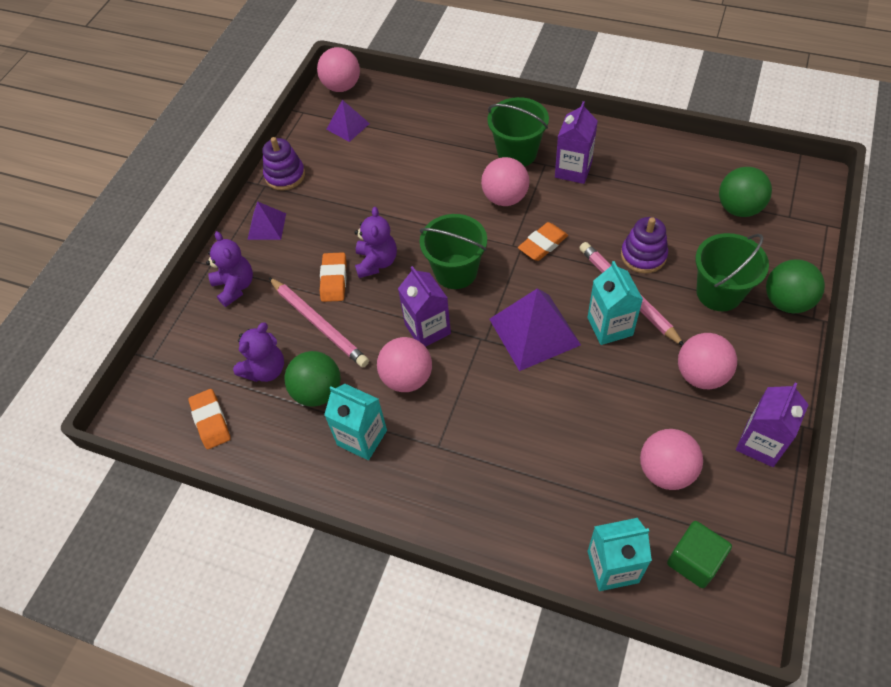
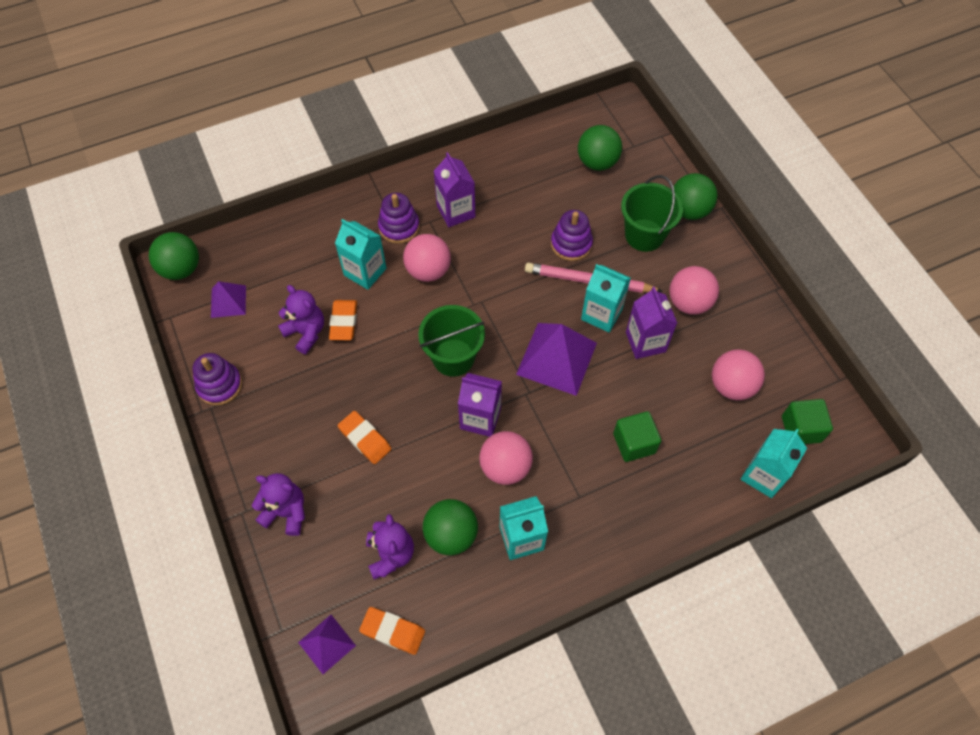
camera: 50 degrees left, 5 degrees up
(267, 226) = (254, 440): purple pyramid -> purple pyramid (327, 643)
(319, 324) = (392, 483): pink pencil -> none
(342, 86) = (181, 269): pink ball -> green ball
(376, 262) = (384, 398): purple teddy bear -> purple teddy bear (306, 332)
(458, 168) = (365, 272): none -> turquoise carton
(517, 153) = (399, 227): green bucket -> purple stacking toy
(526, 444) = (634, 443): none -> green cube
(542, 244) = (494, 287): orange eraser -> orange eraser (344, 322)
(760, 443) = (764, 321): purple carton -> purple carton (645, 342)

